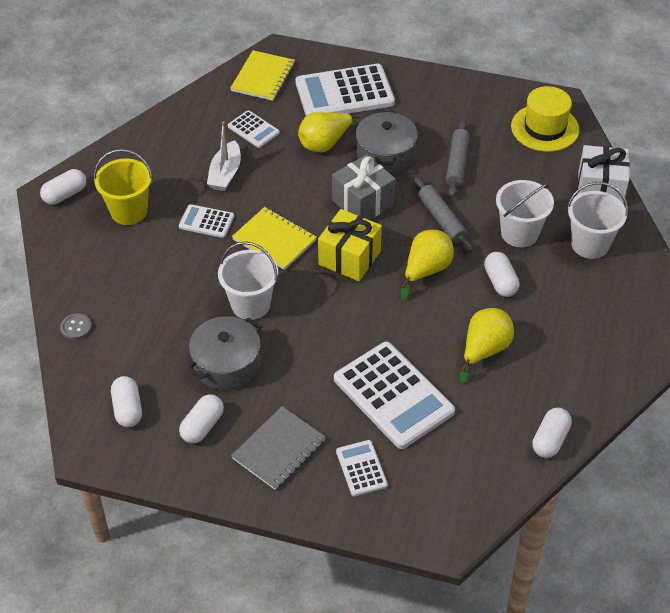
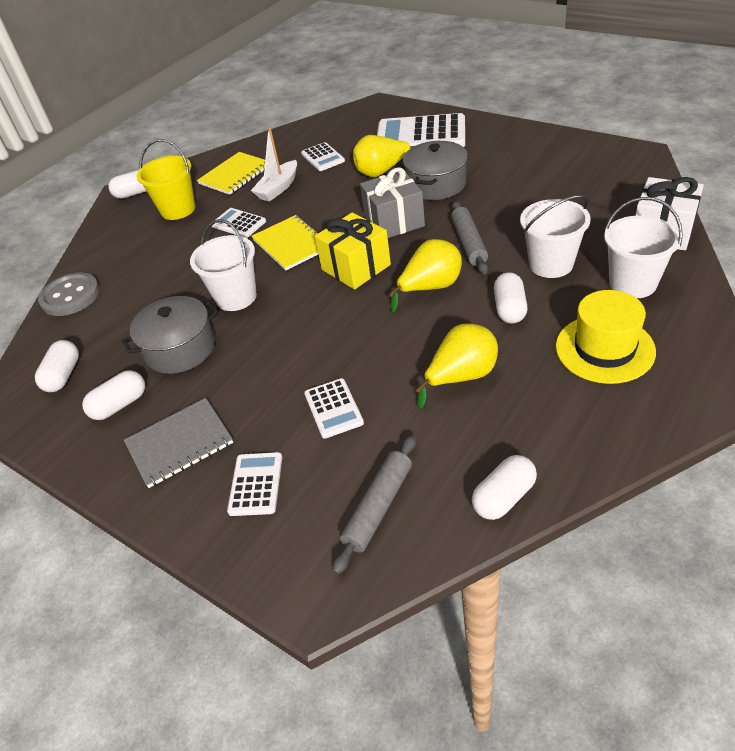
camera: 25 degrees right, 5 degrees down
(76, 327) = (70, 296): grey button -> grey button, size x1.90
(263, 77) = (353, 121): yellow notebook -> yellow notebook (235, 175)
(393, 395) = (333, 408): white calculator -> white calculator, size x0.50
(457, 163) = (507, 196): grey rolling pin -> grey rolling pin (378, 507)
(544, 128) = (615, 174): yellow hat -> yellow hat (604, 349)

